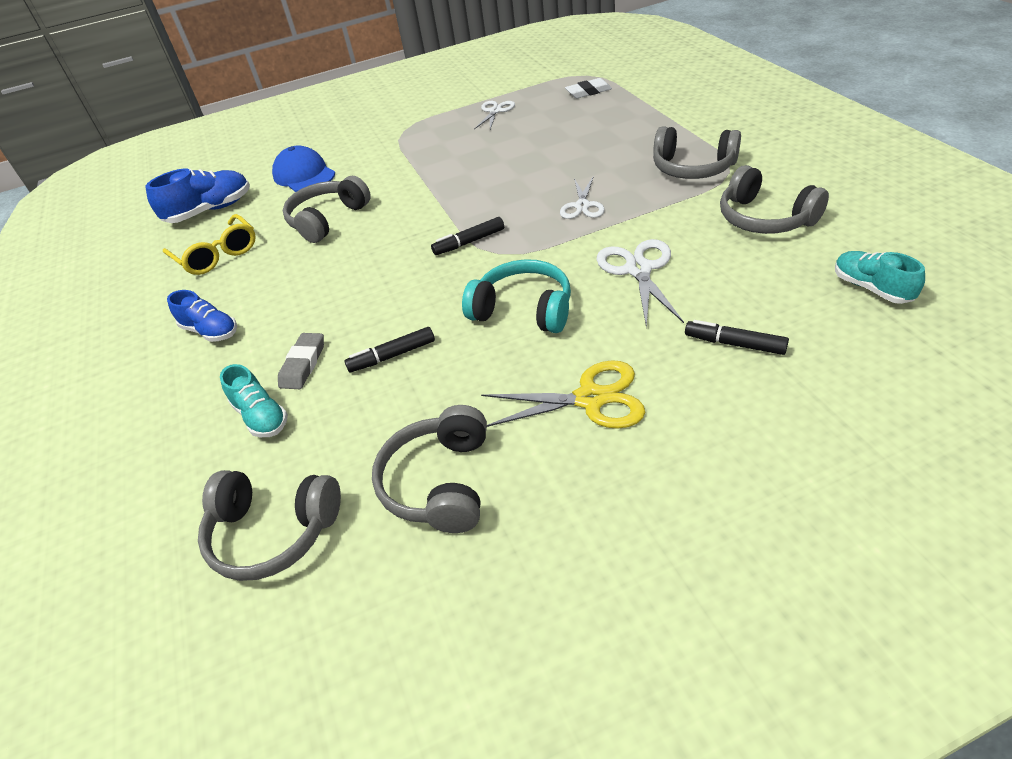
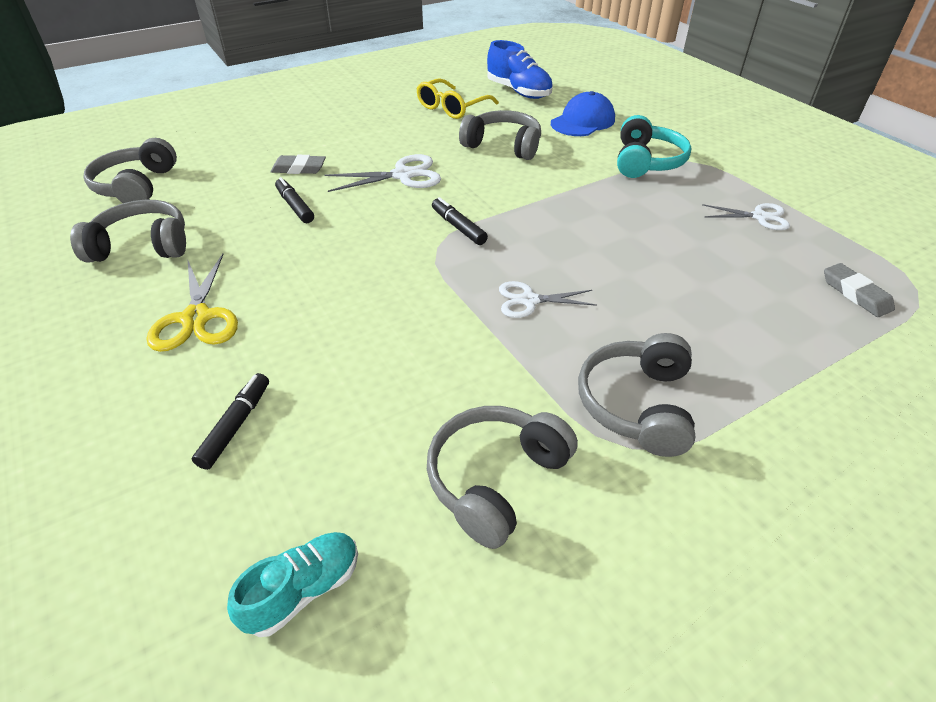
camera: 75 degrees right, 0 degrees up
(210, 331) = (351, 125): blue shoe -> none
(261, 417) = (247, 162): turquoise shoe -> none
(523, 310) = (338, 270): turquoise headphones -> turquoise headphones (646, 162)
(588, 92) = (855, 294): white eraser -> grey eraser
(638, 270) = (390, 349): white scissors -> white scissors (403, 175)

